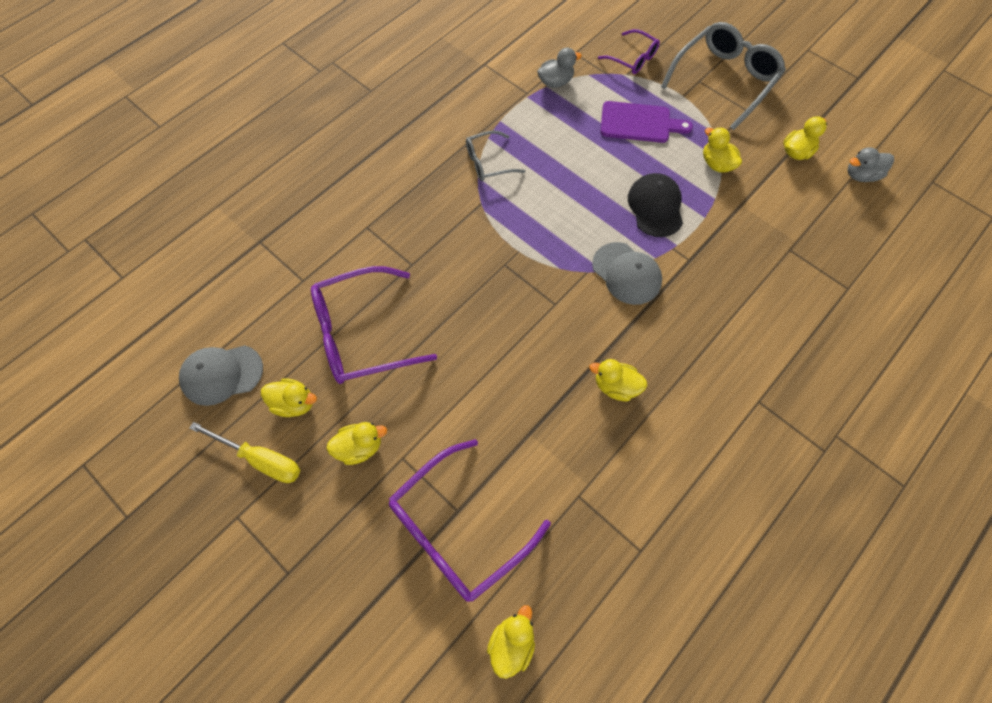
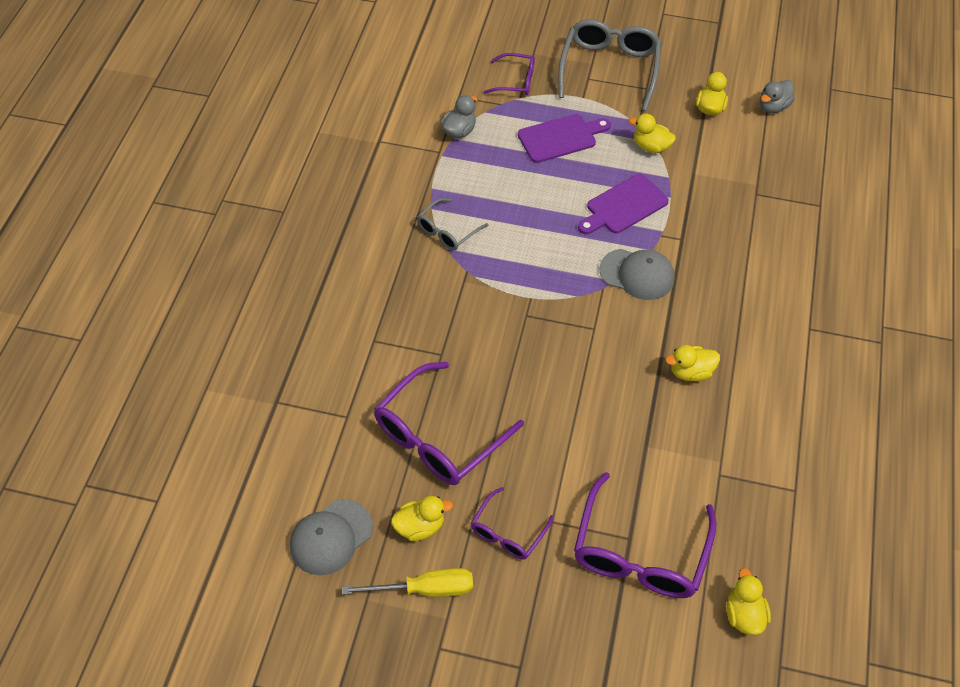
camera: 30 degrees left, 10 degrees down
(359, 447) = (508, 532): yellow duck -> purple glasses
(655, 207) = (623, 206): black cap -> purple cutting board

